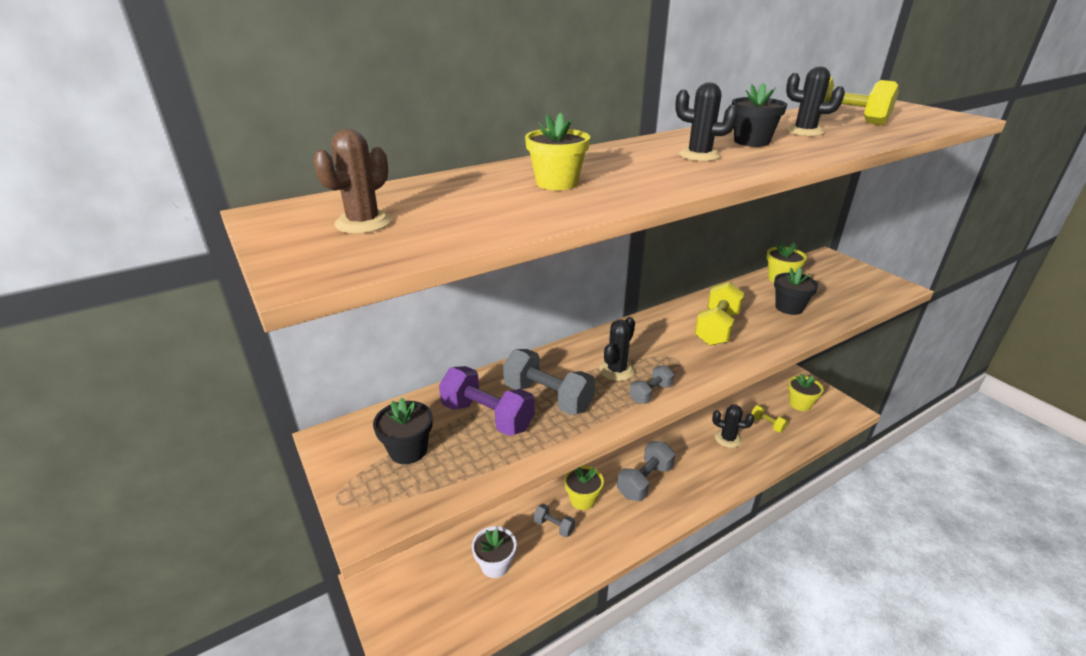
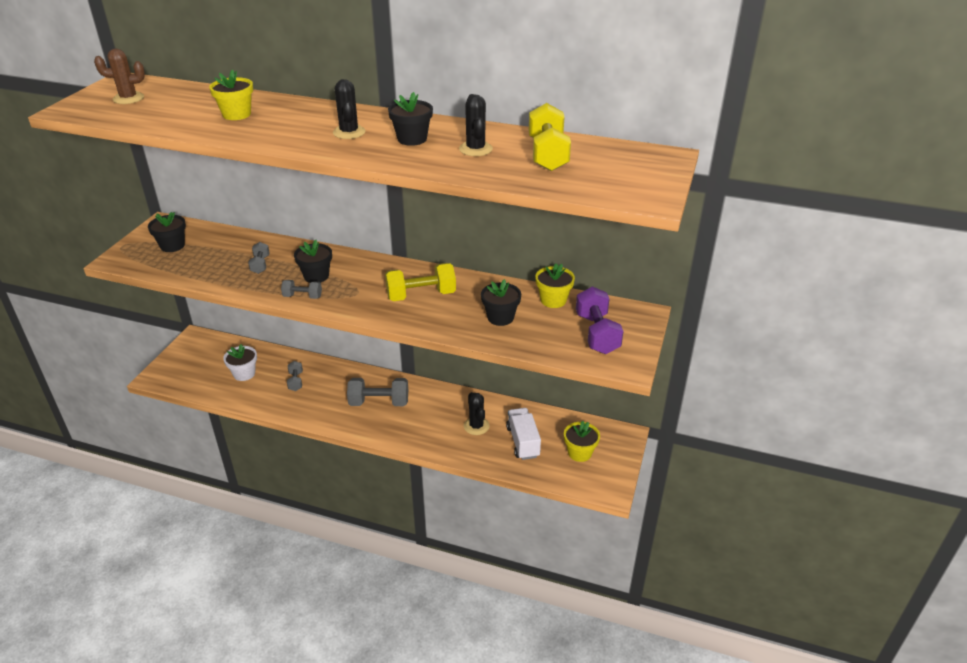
camera: 50 degrees right, 5 degrees up
(487, 417) = (222, 254): purple dumbbell -> purple dumbbell (597, 334)
(548, 397) = (260, 265): grey dumbbell -> grey dumbbell, size x0.55
(582, 499) = (332, 382): yellow flower pot -> none
(616, 370) = (316, 276): black cactus -> black flower pot
(767, 424) = (523, 442): yellow dumbbell -> white truck

